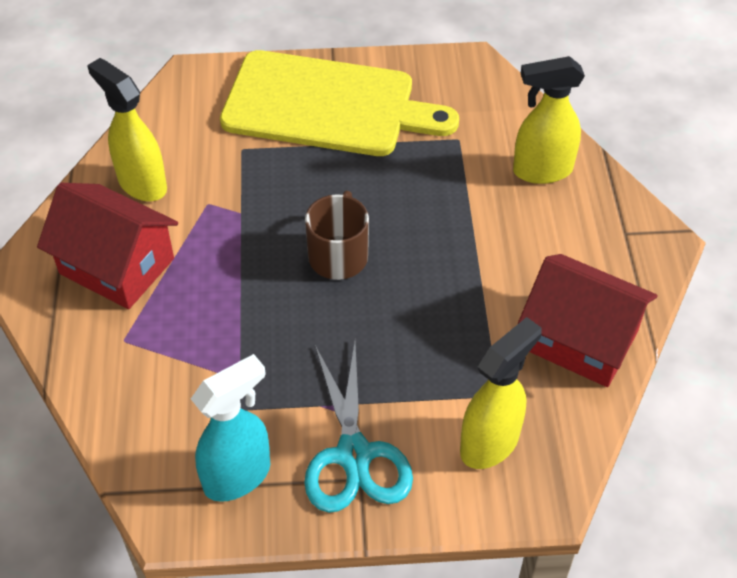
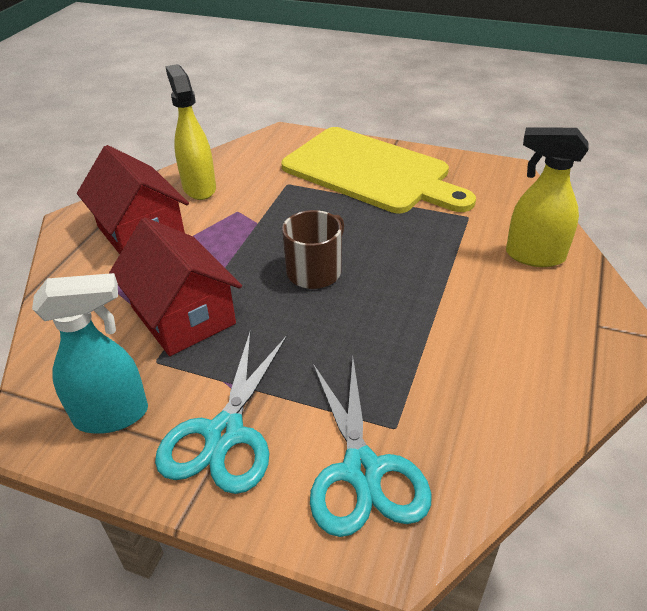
camera: 25 degrees right, 10 degrees down
(490, 443) = (362, 470): yellow spray bottle -> turquoise scissors
(580, 340) = (507, 404): red house -> red house (183, 315)

